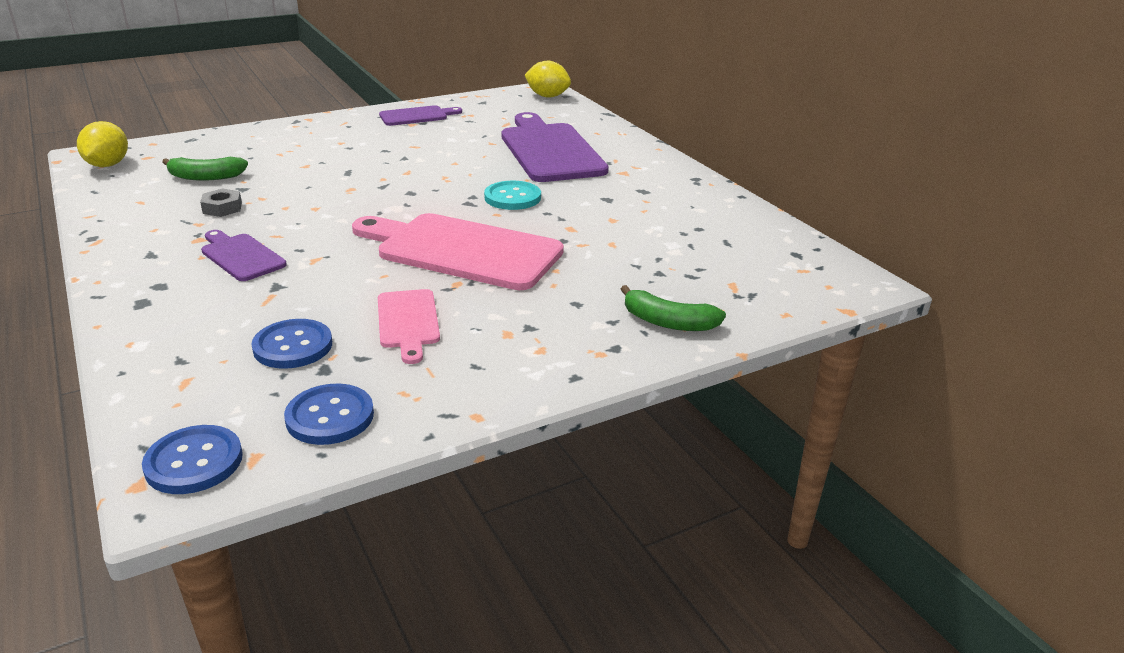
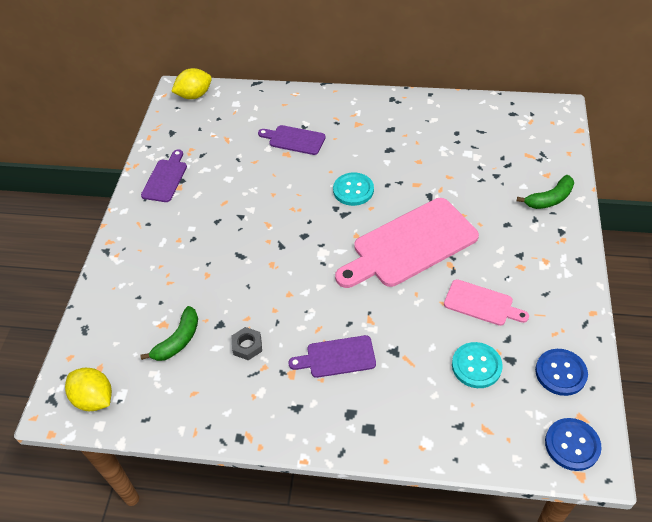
camera: 50 degrees left, 20 degrees up
(293, 346) = (476, 366): blue button -> turquoise button
(550, 150) = (294, 140): purple cutting board -> purple cutting board, size x0.51

